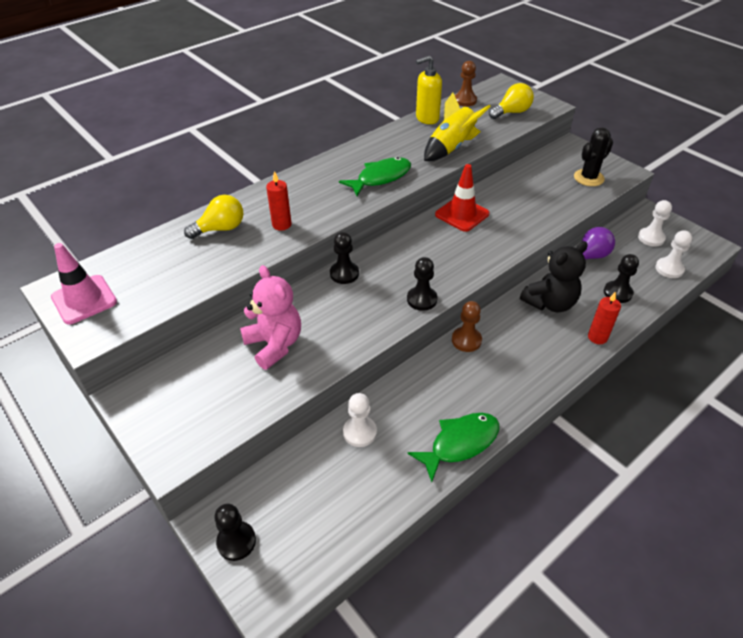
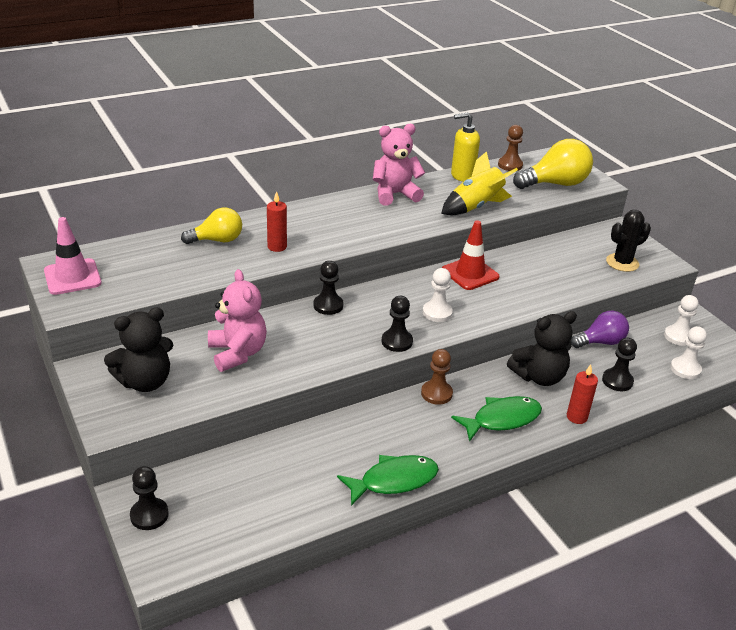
camera: 10 degrees right, 10 degrees down
(192, 398) = (145, 382): none -> black teddy bear
(360, 432) = (298, 451): white pawn -> white pawn (437, 313)
(373, 148) = (395, 194): none -> pink teddy bear
(380, 178) = (391, 222): green fish -> green fish (502, 419)
(511, 112) = (555, 184): yellow light bulb -> yellow light bulb, size x1.53

